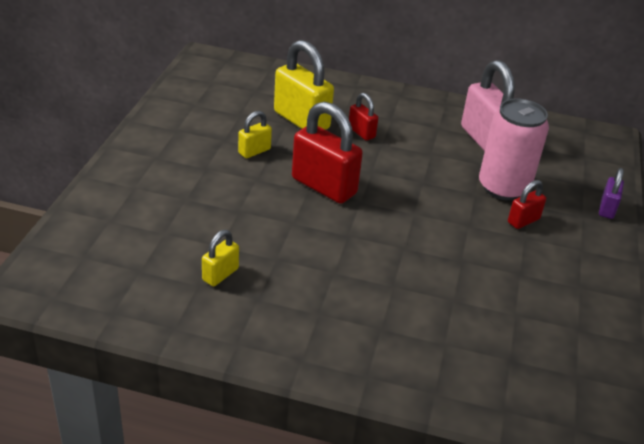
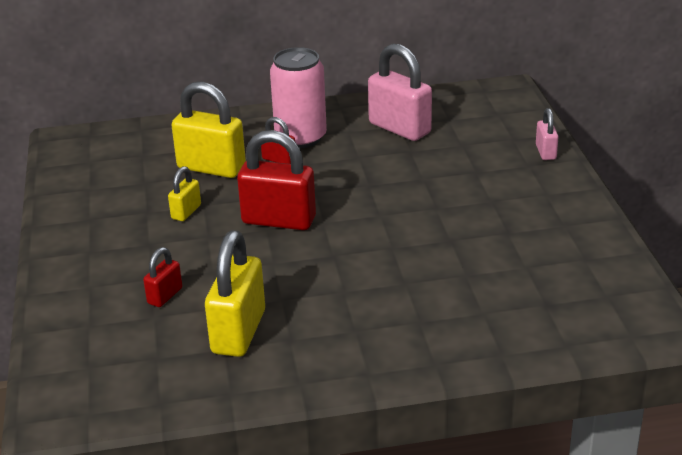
camera: 20 degrees left, 5 degrees down
(220, 274) = (238, 332): yellow padlock -> yellow padlock, size x1.96
(503, 187) = (444, 164): pink can -> pink can (300, 138)
(523, 221) = (481, 187): red padlock -> red padlock (165, 296)
(607, 209) = (546, 152): purple padlock -> pink padlock

